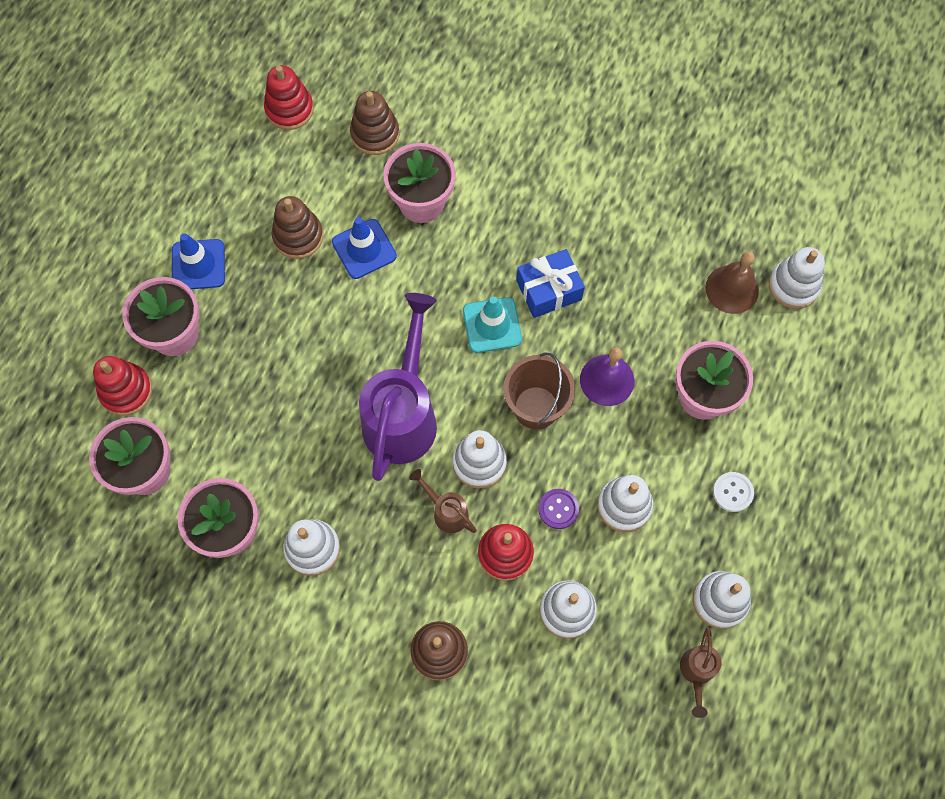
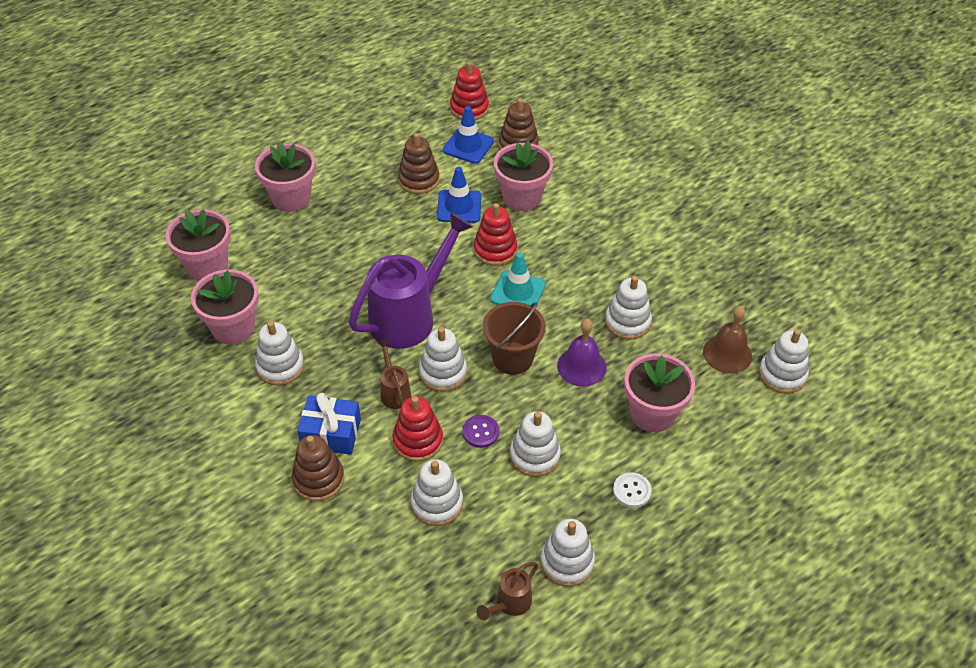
camera: 30 degrees right, 20 degrees down
(126, 391) = (233, 215): red stacking toy -> red stacking toy (495, 250)
(198, 265) = (338, 167): blue traffic cone -> blue traffic cone (468, 146)
(549, 290) = (577, 289): blue gift -> blue gift (331, 433)
(619, 303) = (627, 322): none -> white stacking toy

